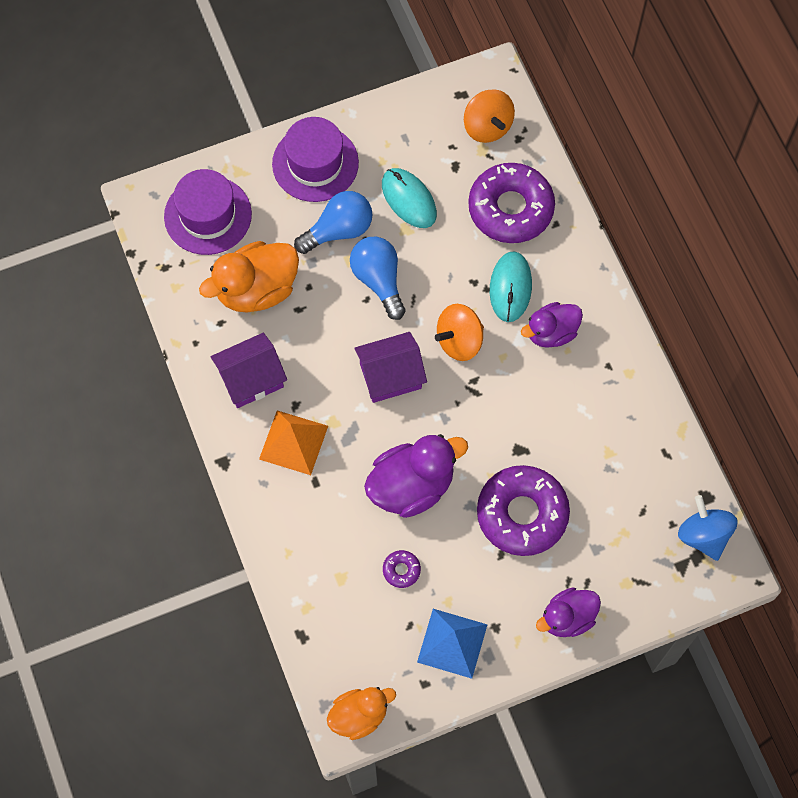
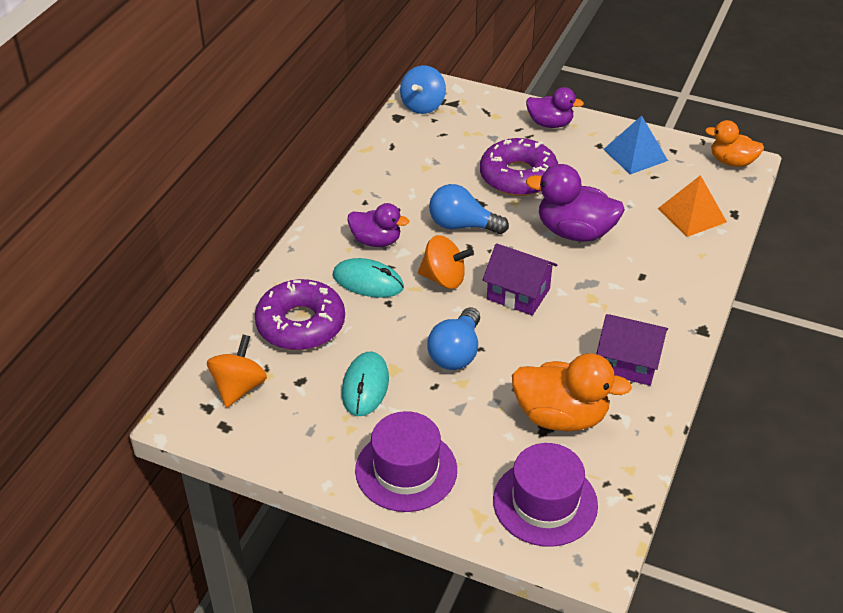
camera: 135 degrees left, 25 degrees down
(293, 442) = (635, 306): orange pyramid -> orange pyramid (692, 215)
(338, 230) = (446, 407): blue light bulb -> blue light bulb (462, 225)
(401, 570) = (630, 201): purple donut -> none
(510, 288) = (368, 281): turquoise mouse -> turquoise mouse turned 60 degrees clockwise

